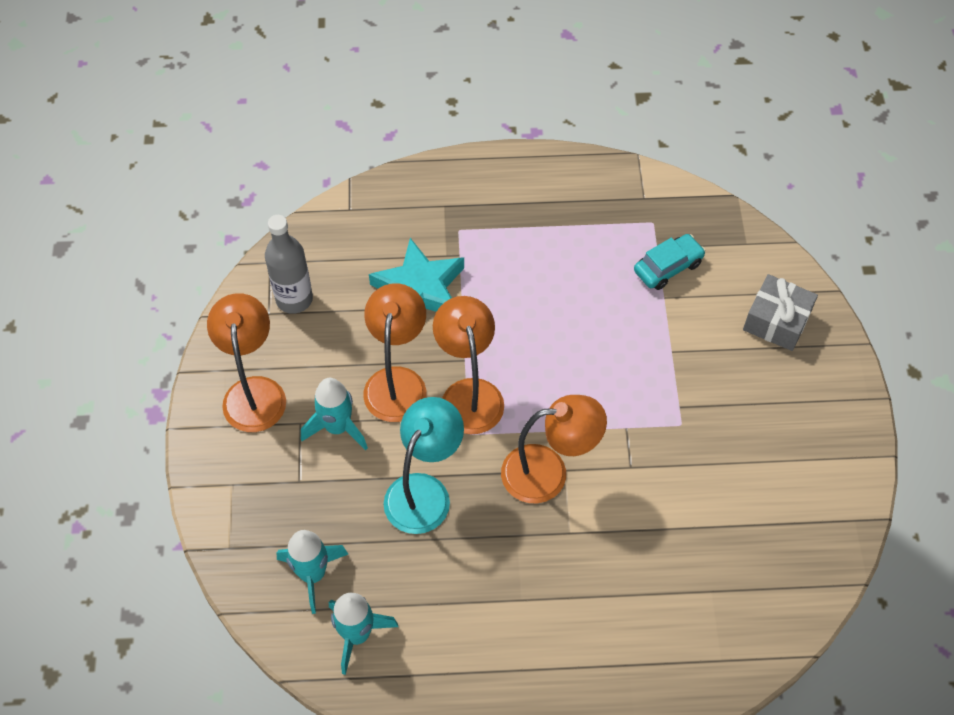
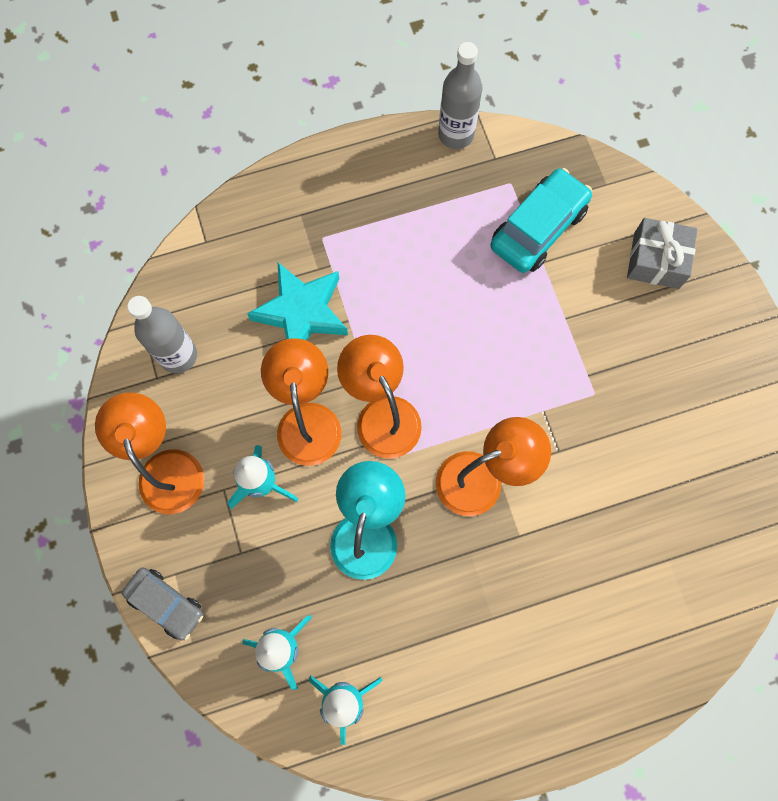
camera: 15 degrees left, 15 degrees up
(216, 508) = (166, 604): none -> grey car
(612, 170) = (456, 135): none -> grey bottle
(668, 267) = (538, 228): turquoise car -> turquoise car, size x1.55

